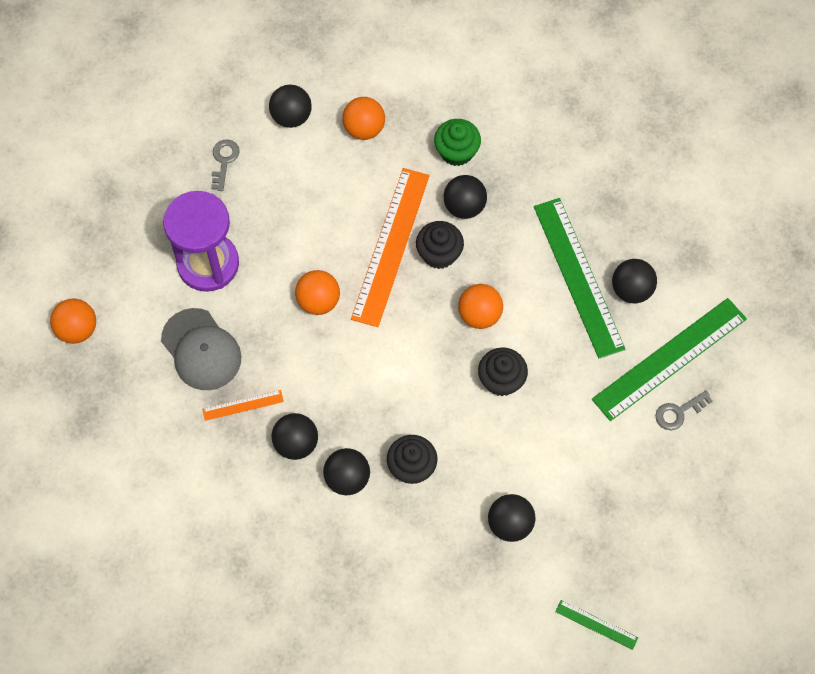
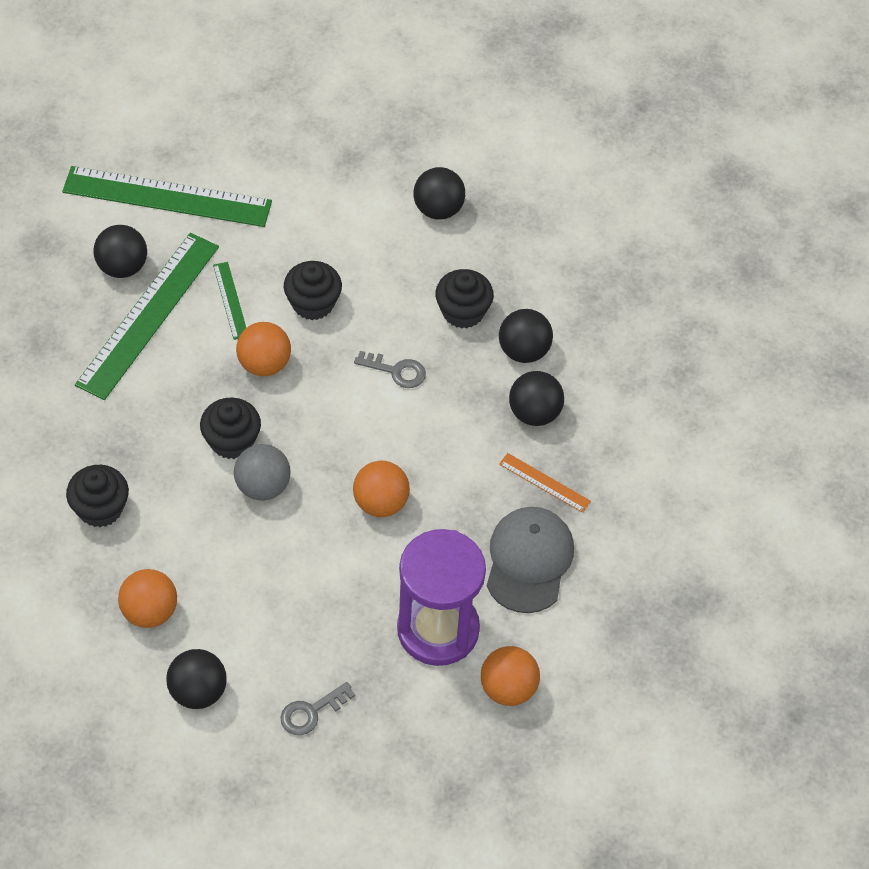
camera: 135 degrees left, 10 degrees down
(77, 329) = (621, 687): orange ball -> orange ball (508, 688)
(391, 246) = (263, 486): orange ruler -> grey ball
(456, 151) = (100, 508): green cupcake -> black cupcake
(464, 206) = (158, 457): black ball -> none
(596, 625) = (460, 100): green ruler -> green ruler (231, 300)
(679, 412) = (213, 160): grey key -> grey key (396, 371)

